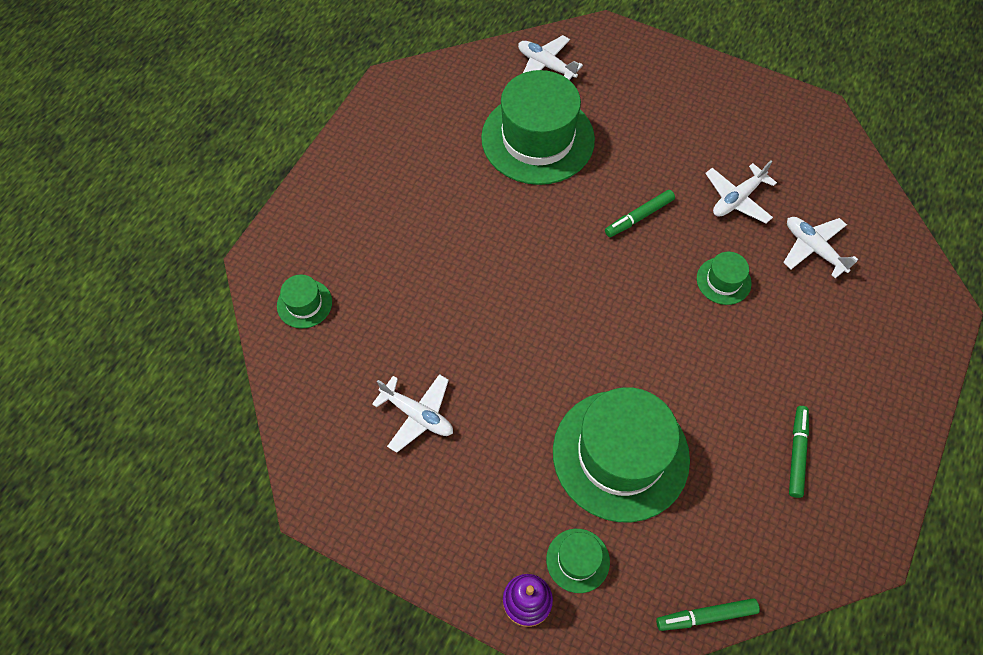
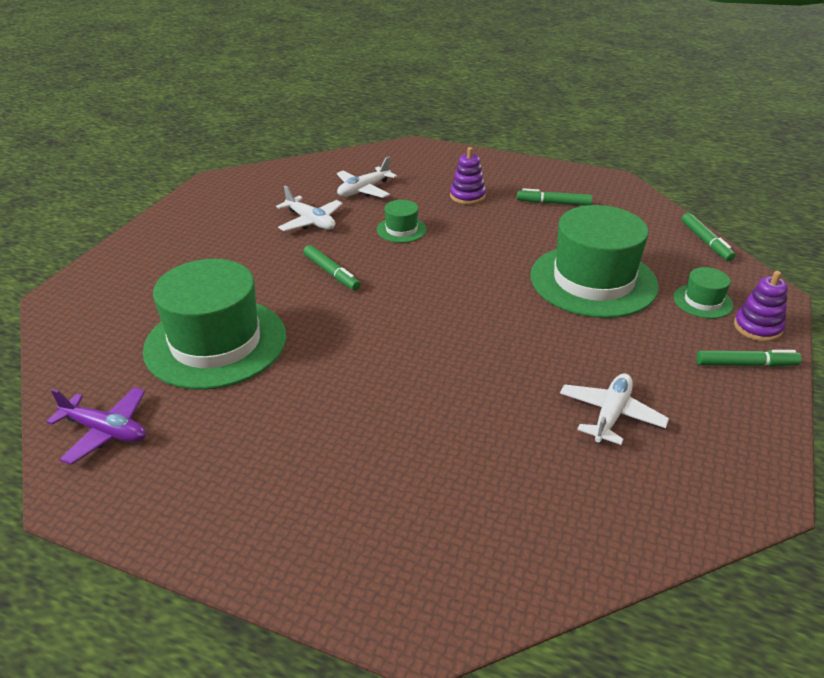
camera: 95 degrees left, 25 degrees down
(304, 304) = (489, 550): green hat -> none
(445, 88) = (105, 431): none -> purple plane
(470, 561) = (746, 364): none -> green marker
(546, 65) = (97, 341): white plane -> none
(807, 356) = (467, 196): none -> purple stacking toy

